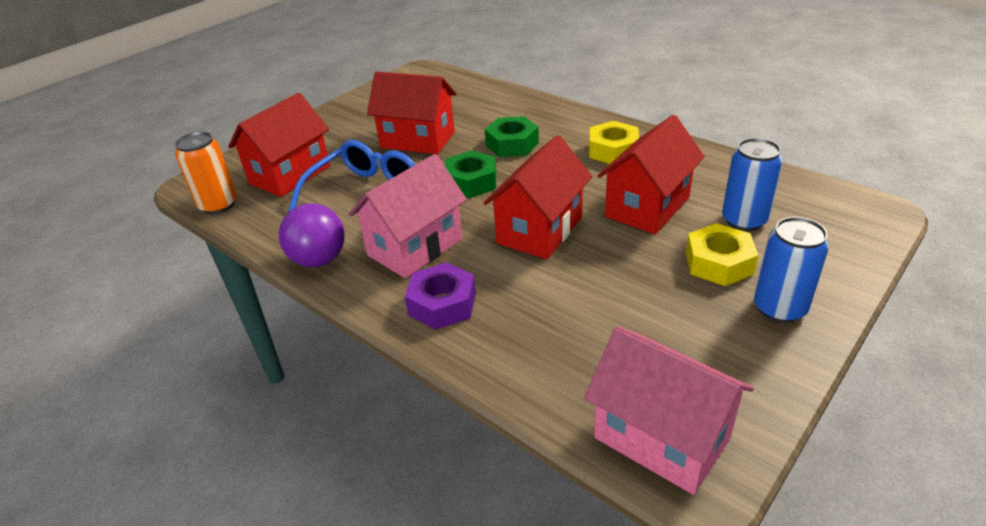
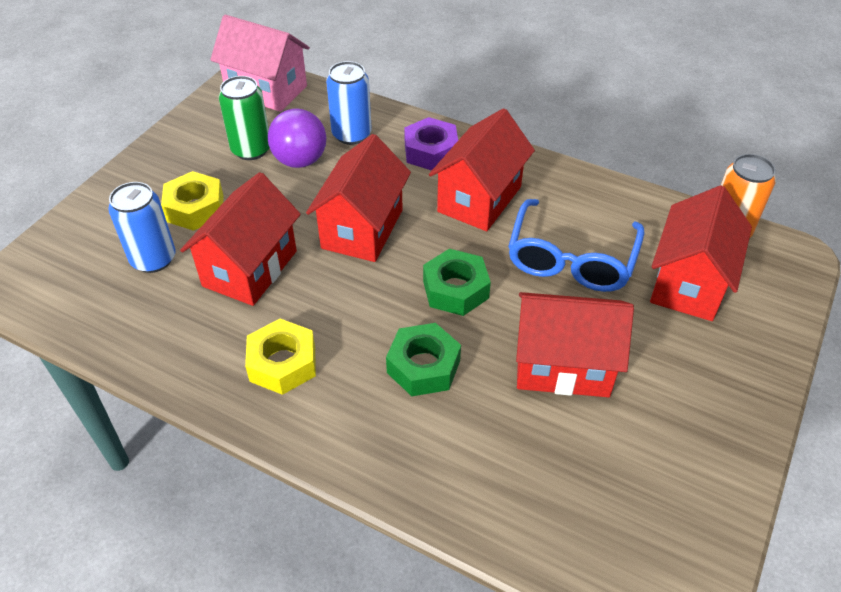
camera: 165 degrees right, 10 degrees up
(319, 260) = (563, 179): purple ball -> purple ball (300, 161)
(415, 247) = (479, 199): pink house -> red house
(668, 329) = (251, 150): none -> green can
(779, 308) = (160, 173): blue can -> blue can (351, 134)

